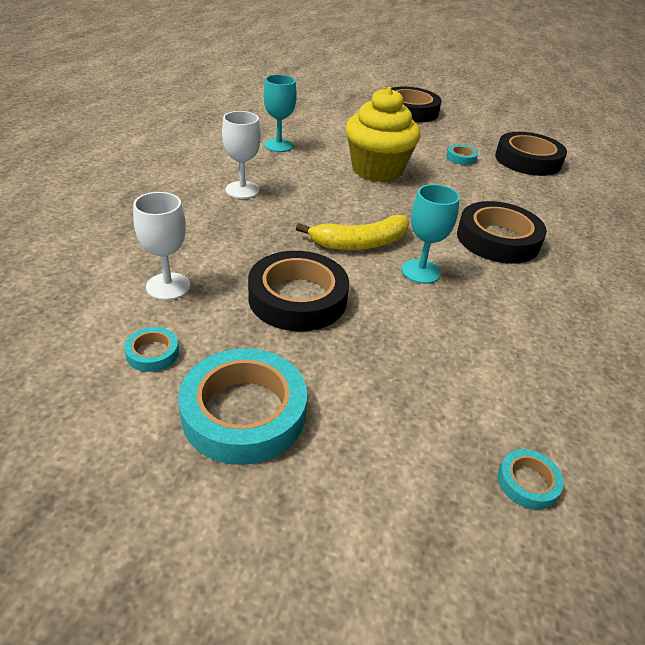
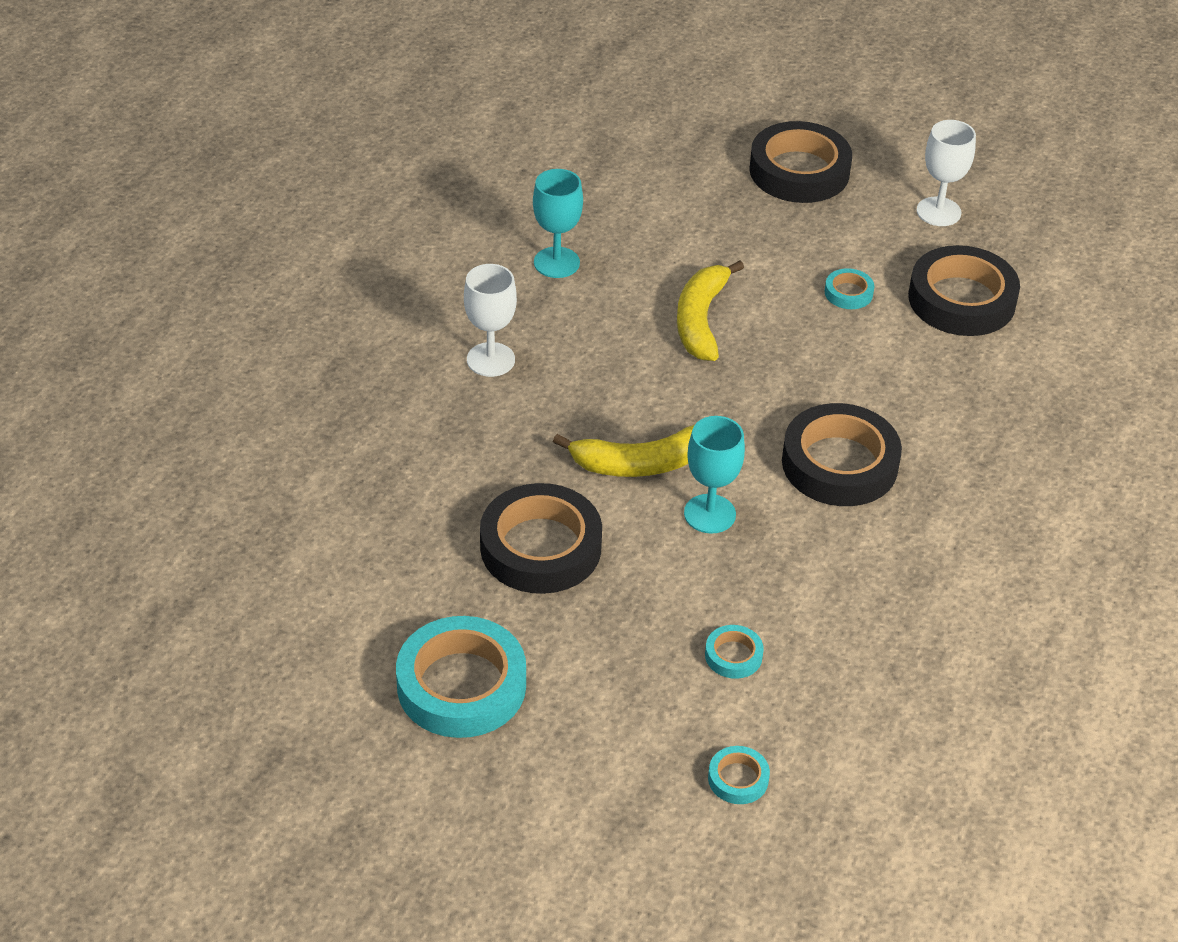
camera: 10 degrees right, 5 degrees up
(152, 353) = (368, 611): turquoise tape -> turquoise tape (733, 655)
(168, 286) = (385, 522): white goblet -> white goblet (938, 212)
(377, 170) = (701, 320): yellow cupcake -> yellow banana

